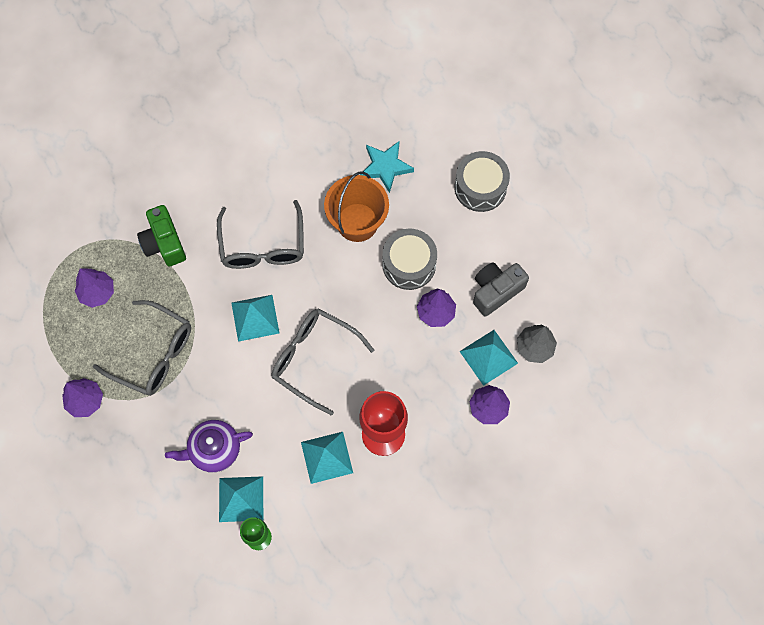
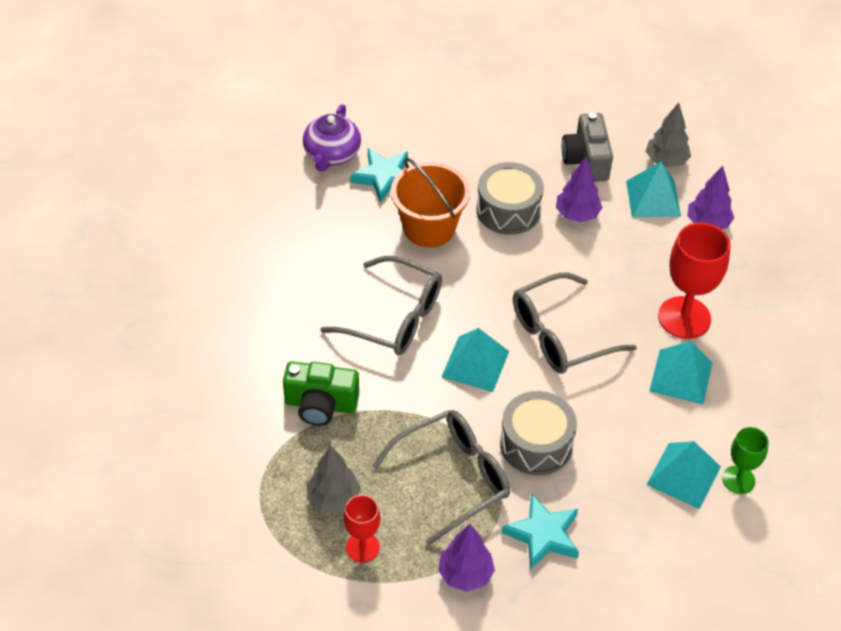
camera: 60 degrees left, 20 degrees down
(72, 330) = (362, 547): none -> red goblet
(97, 293) = (333, 499): purple tree -> grey tree
(141, 432) = (543, 535): none -> turquoise star
(214, 449) = (609, 473): purple teapot -> purple teapot (332, 154)
(480, 187) = (465, 119): grey drum -> grey drum (536, 444)

